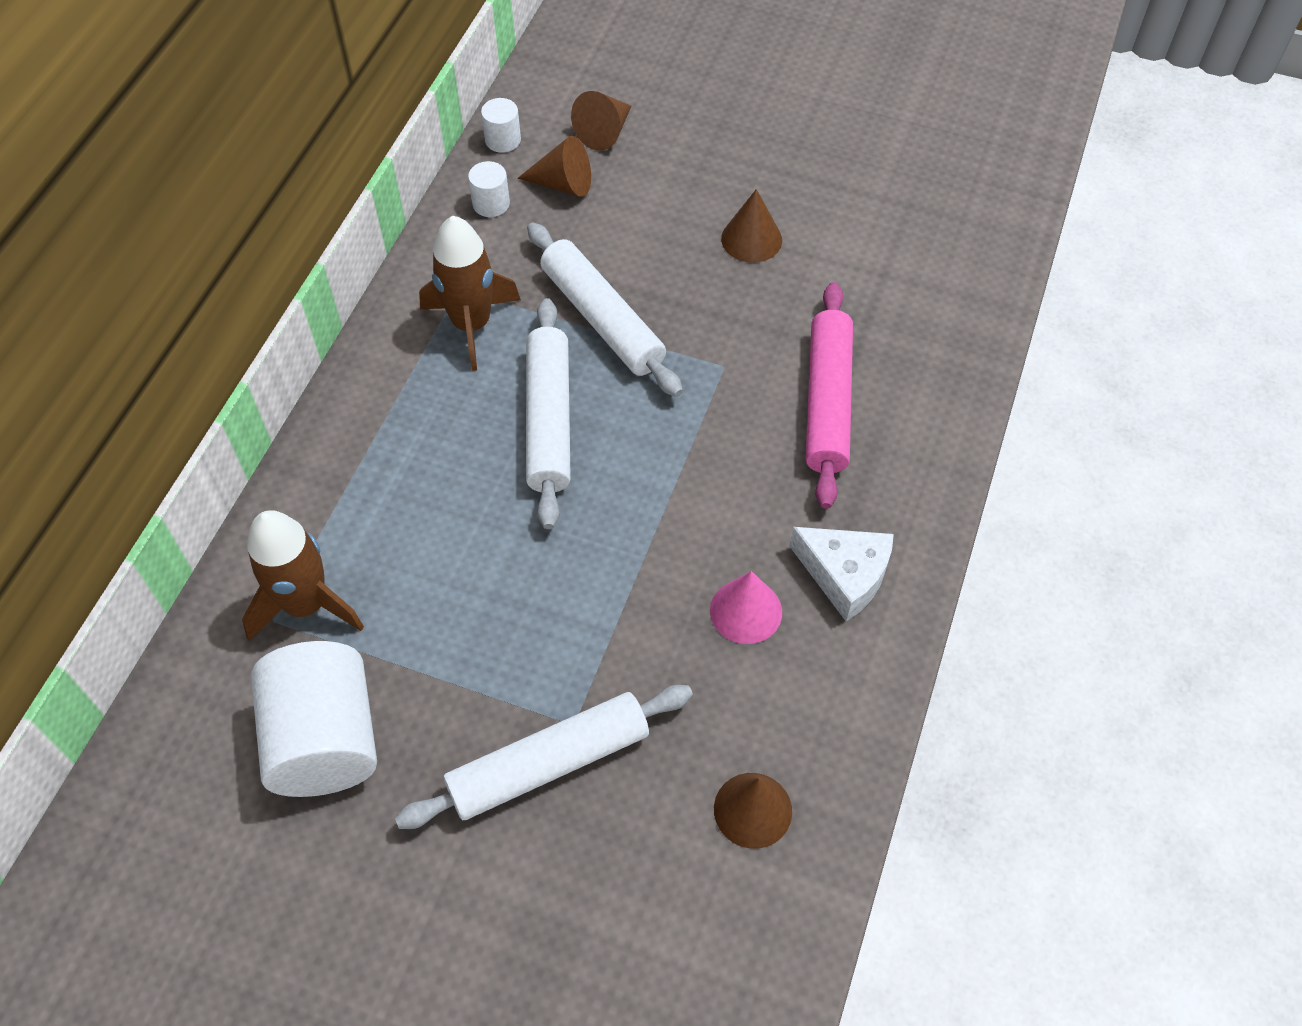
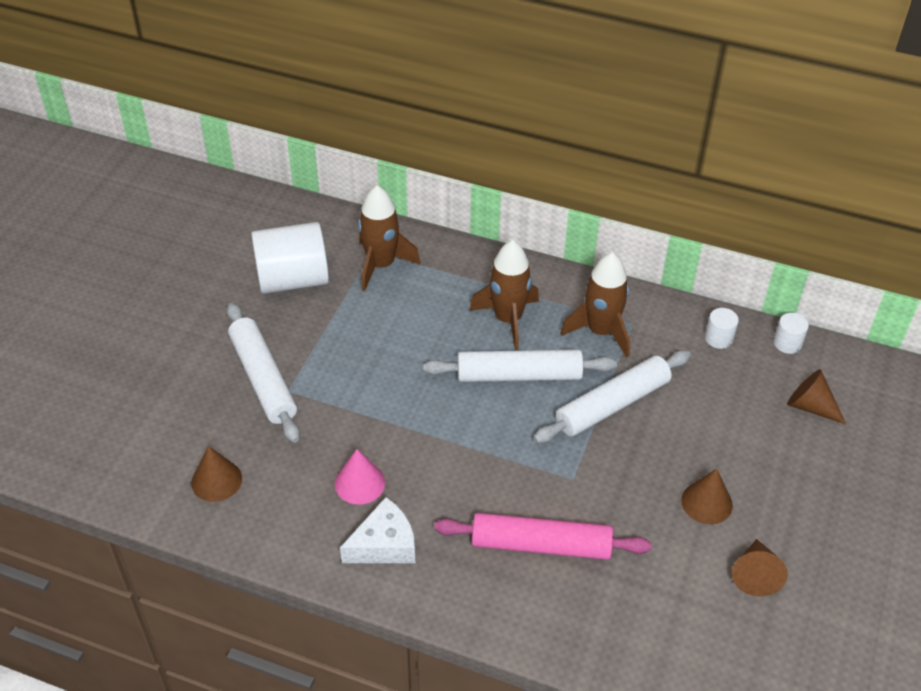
camera: 90 degrees right, 10 degrees down
(440, 432) = (508, 319): none -> brown rocket
(563, 184) = (747, 380): brown cone -> brown cone (755, 574)
(845, 575) = (384, 544): white cheese -> white cheese turned 150 degrees counterclockwise

